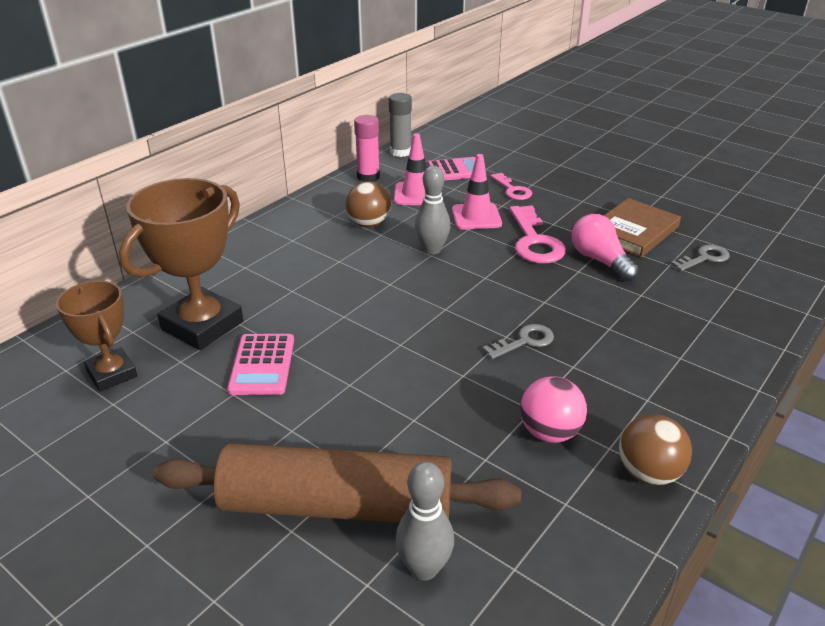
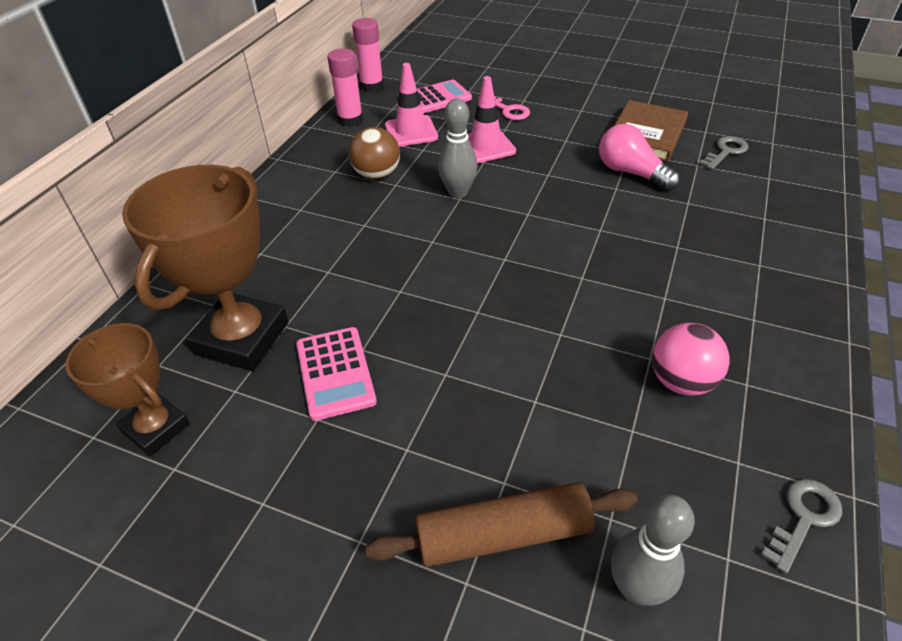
camera: 15 degrees left, 10 degrees up
(336, 506) = (503, 535): brown rolling pin -> brown rolling pin, size x0.64
(400, 152) = (372, 86): grey glue stick -> pink glue stick
(524, 341) = (603, 280): grey key -> grey key (803, 518)
(534, 241) = (557, 163): pink key -> none
(648, 473) = (798, 404): brown ball -> none

